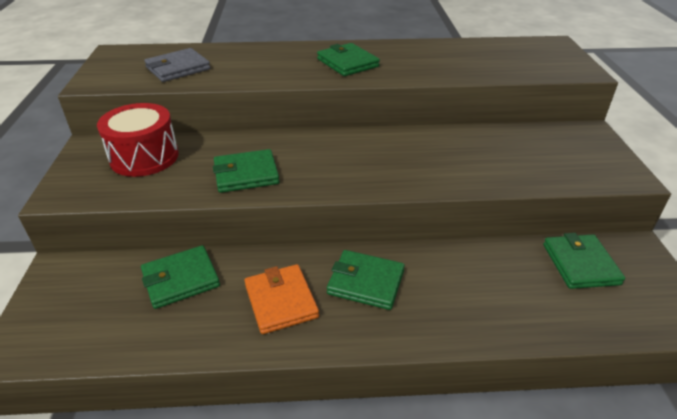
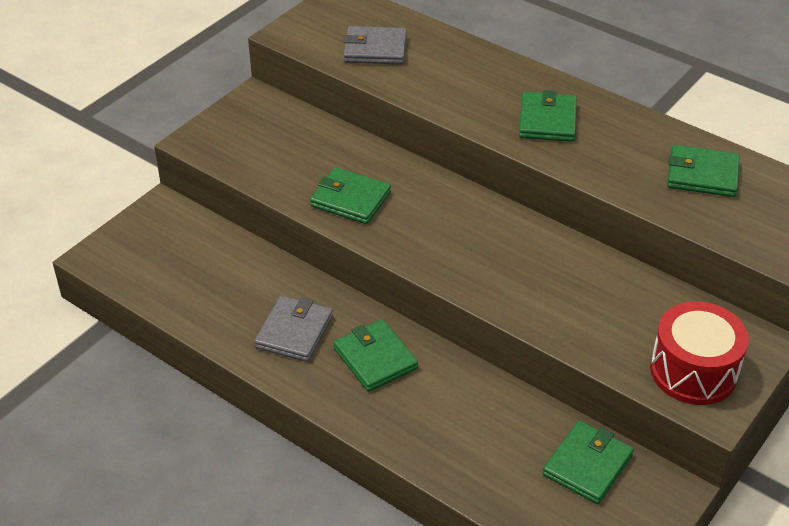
camera: 40 degrees right, 5 degrees up
(144, 157) = (286, 135): red drum -> red drum (693, 371)
(181, 279) = (239, 268): green wallet -> green wallet (702, 175)
(281, 301) = (294, 332): orange wallet -> grey wallet

